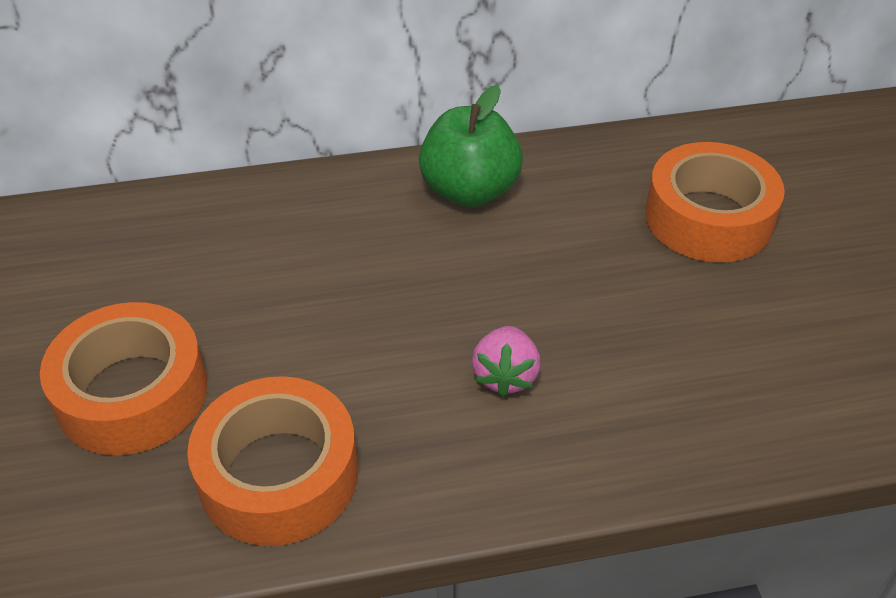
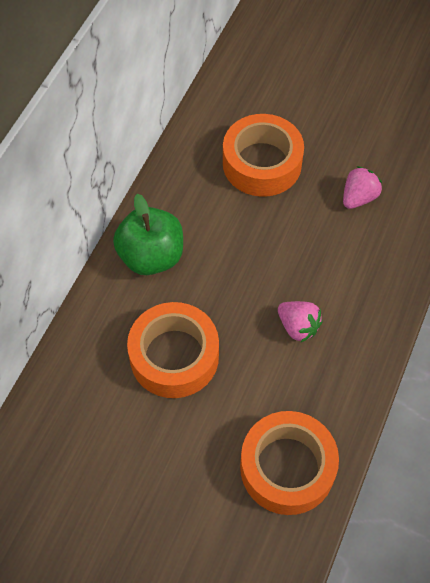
camera: 55 degrees left, 15 degrees up
(132, 393) = (178, 514): orange tape -> orange tape (174, 356)
(776, 338) = (358, 197): none -> pink strawberry

